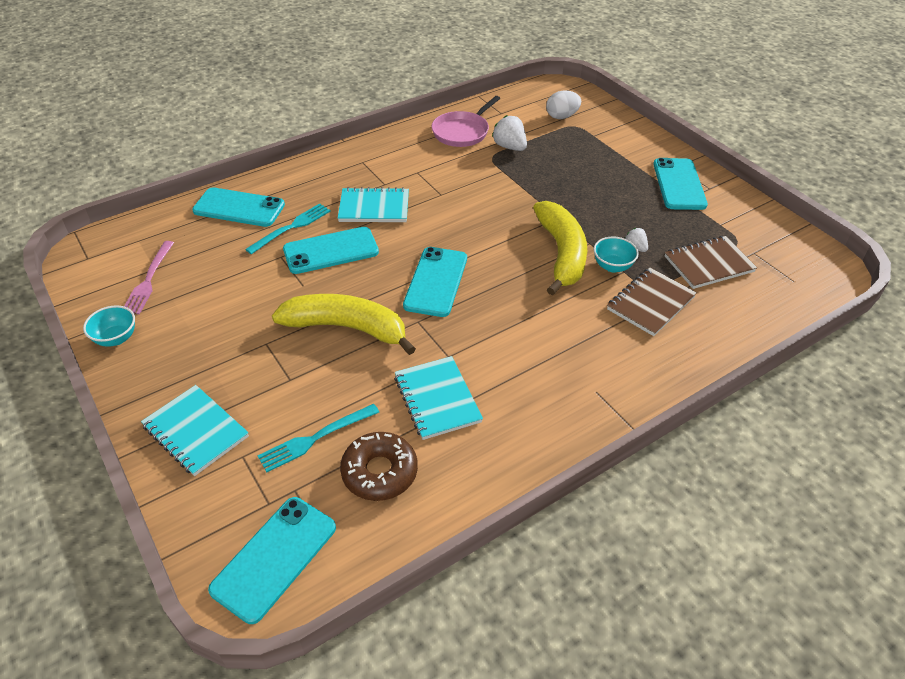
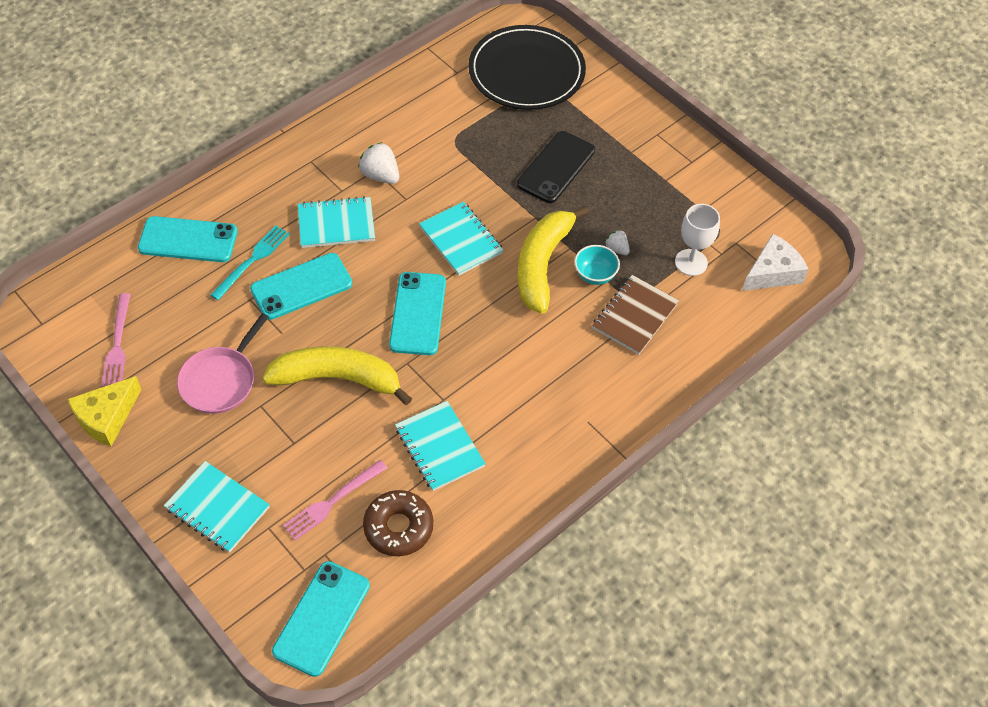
camera: 10 degrees left, 10 degrees up
(116, 338) = (106, 417): turquoise bowl -> yellow cheese
(315, 438) = (332, 501): turquoise fork -> pink fork
(462, 132) = (416, 106): pink pan -> pink pan (220, 381)
(486, 229) = (461, 240): none -> turquoise notebook
(509, 147) = (472, 123): white strawberry -> white strawberry (380, 175)
(561, 253) = (542, 264): yellow banana -> yellow banana turned 150 degrees counterclockwise
(562, 116) = (526, 72): white egg -> black plate
(582, 183) = (556, 167): none -> black phone
(679, 184) = (659, 159): turquoise phone -> none
(708, 264) = (691, 262): brown notebook -> white goblet
(792, 280) = (772, 272): none -> white cheese

